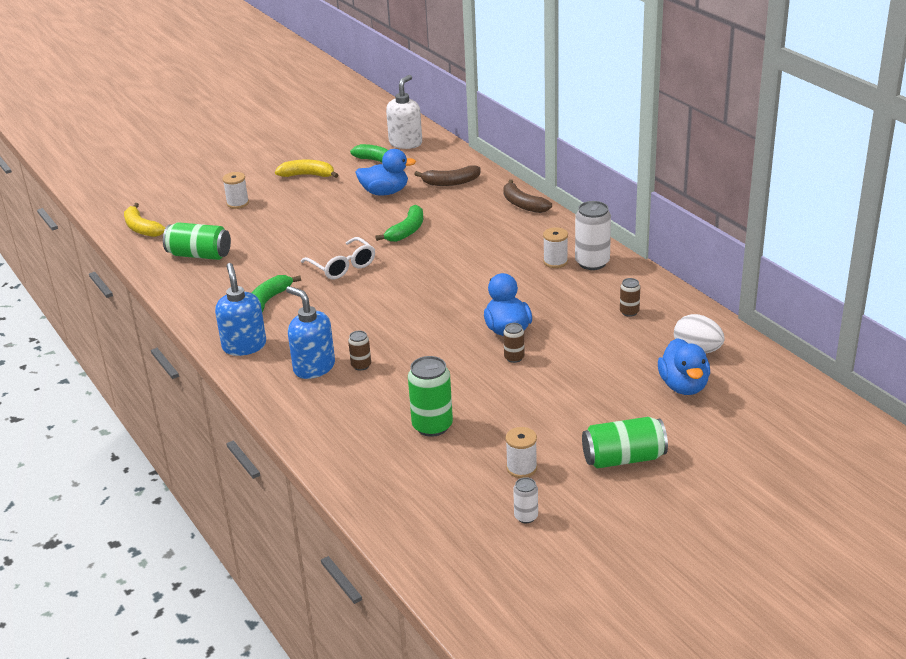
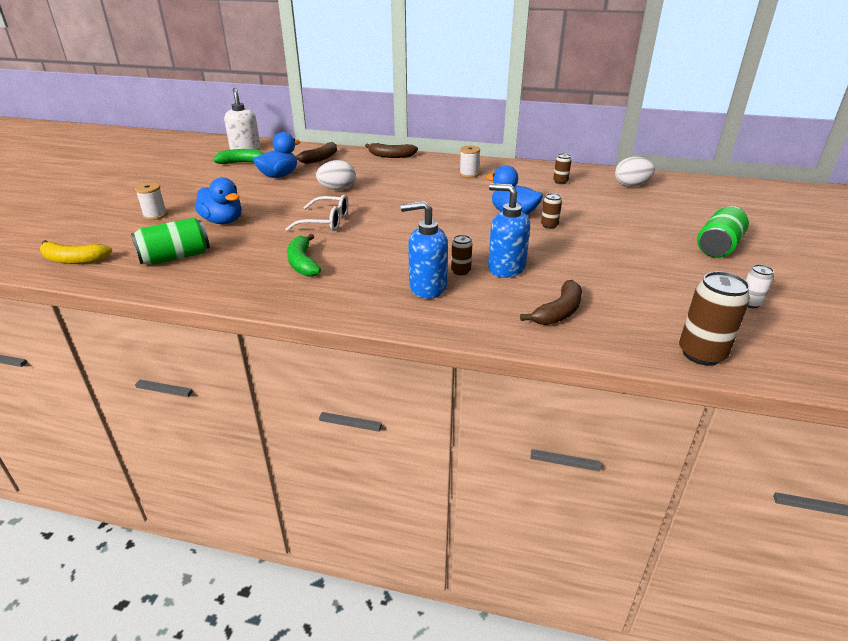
camera: 45 degrees left, 0 degrees up
(244, 346) = (338, 299): blue soap dispenser -> blue soap dispenser (506, 268)
(307, 175) = (193, 183): yellow banana -> none
(366, 437) = (559, 312): none -> brown banana
(399, 525) = (701, 354): none -> brown can
(407, 231) = (337, 189): green banana -> white egg
(432, 426) = (585, 283): green can -> none
(521, 468) = (685, 279): white spool -> none
(592, 263) = (490, 168): white can -> none
(683, 386) = (662, 202): blue duck -> blue duck (223, 221)

